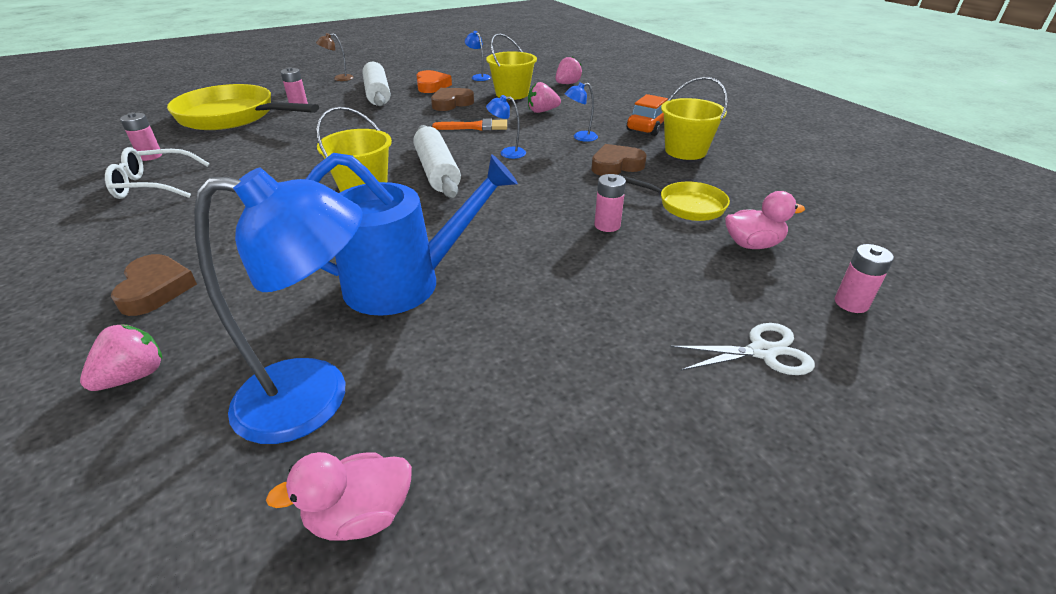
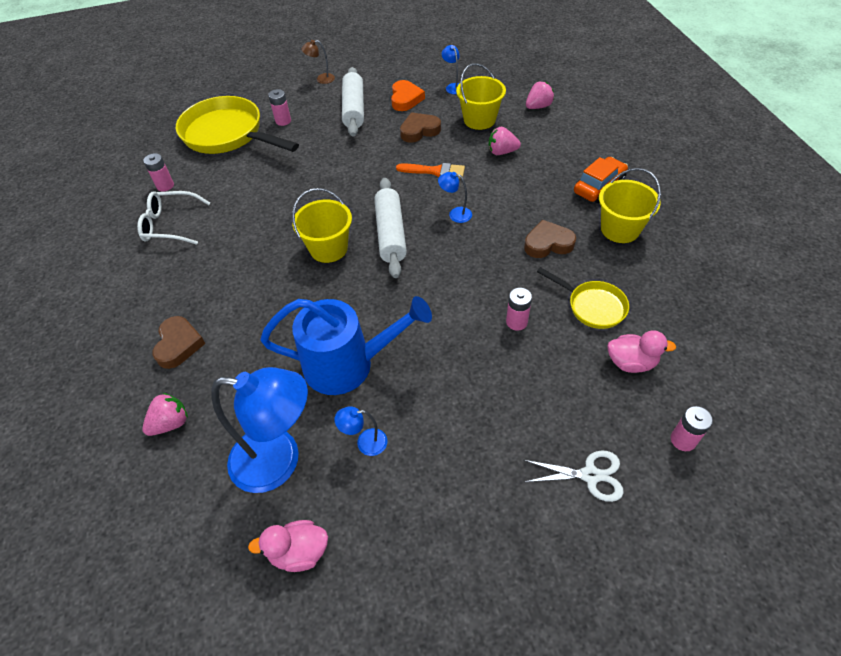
camera: 15 degrees right, 15 degrees up
(580, 137) = (527, 198): blue lamp -> blue lamp (365, 443)

